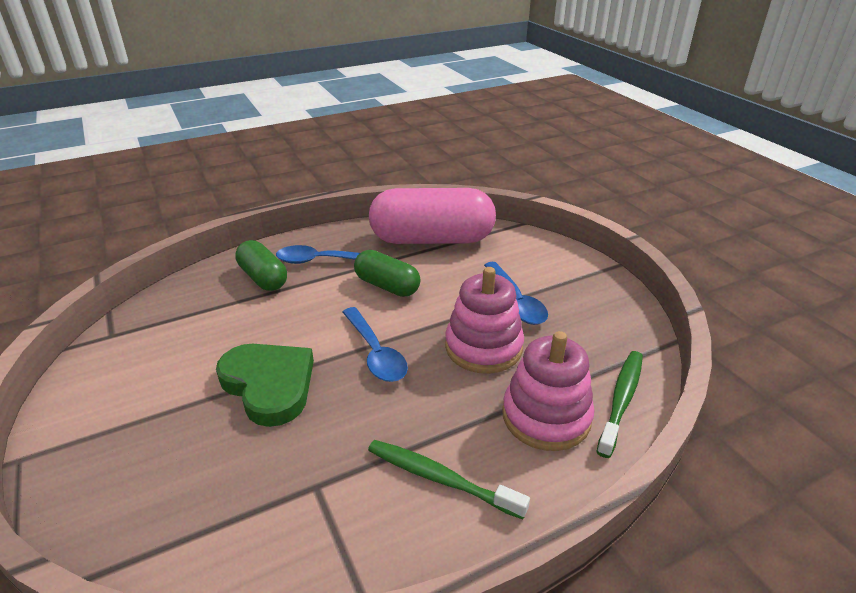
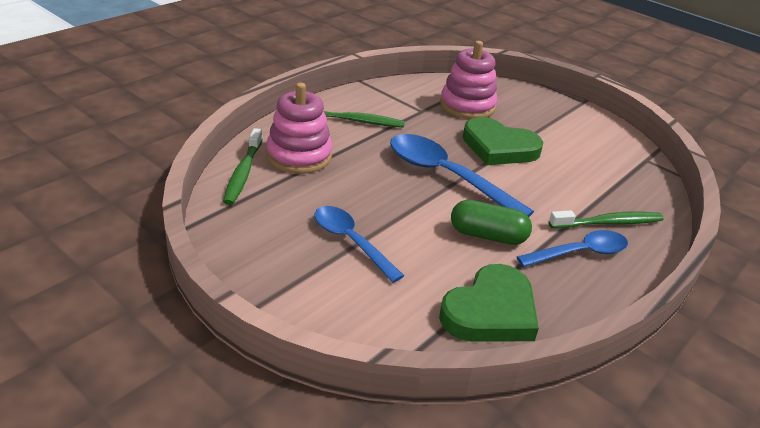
camera: 155 degrees right, 0 degrees up
(263, 278) = (608, 223): green capsule -> green toothbrush
(375, 353) = (446, 176): blue spoon -> blue spoon, size x1.55
(432, 239) = (490, 311): pink capsule -> green heart
(483, 347) = (363, 193): pink stacking toy -> pink stacking toy (467, 106)

